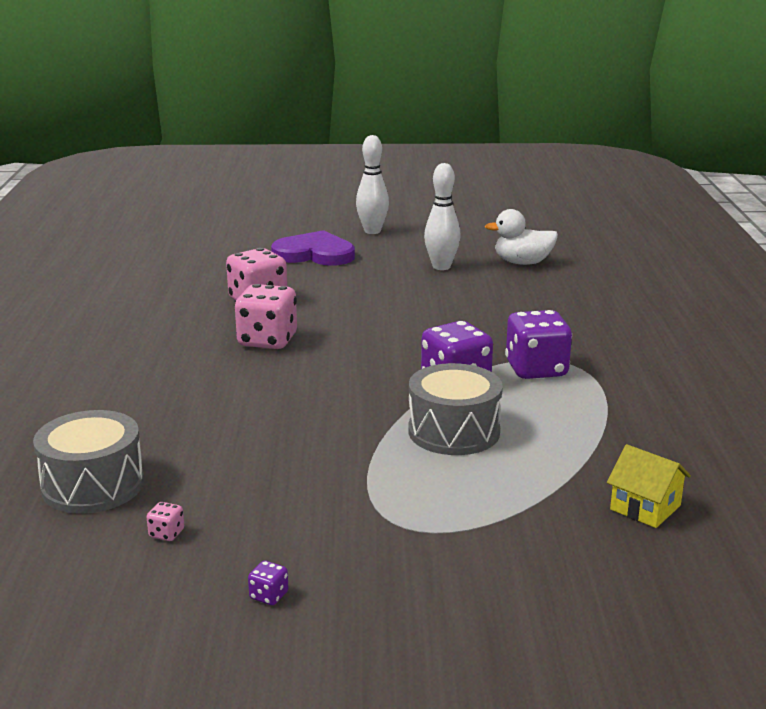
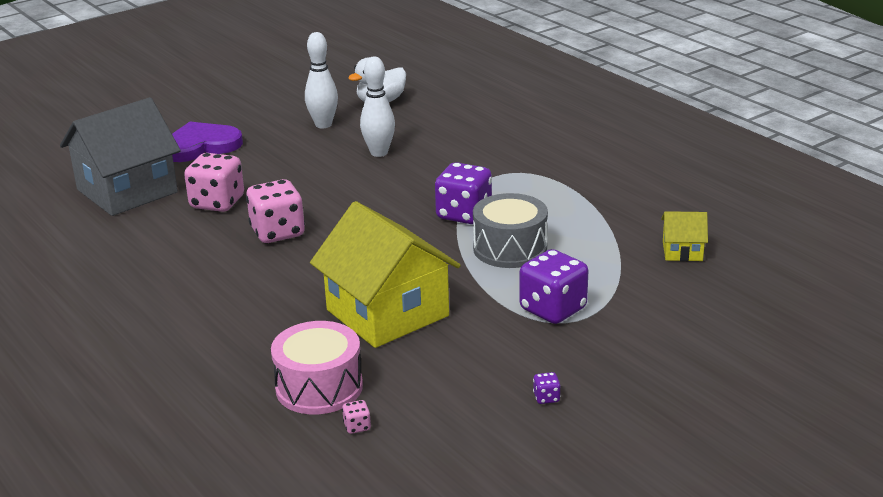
camera: 35 degrees left, 5 degrees up
(93, 485) = (319, 387): grey drum -> pink drum
(166, 533) = (424, 393): pink dice -> pink dice (357, 426)
(207, 270) = (127, 191): none -> grey house
(250, 445) = (387, 313): none -> yellow house
(372, 231) = (219, 109): white bowling pin -> white bowling pin (379, 153)
(536, 369) = (503, 184): purple dice -> purple dice (553, 309)

